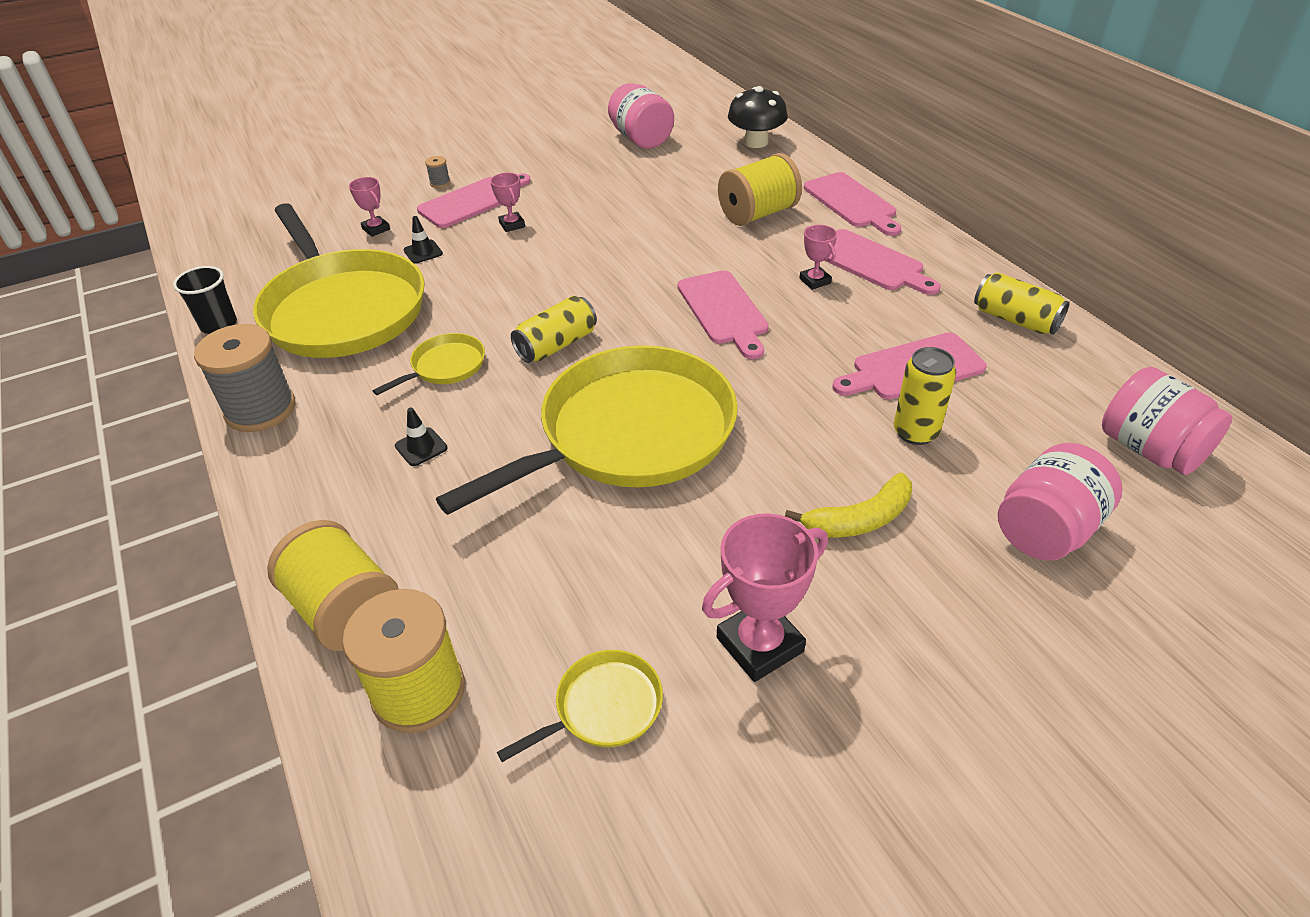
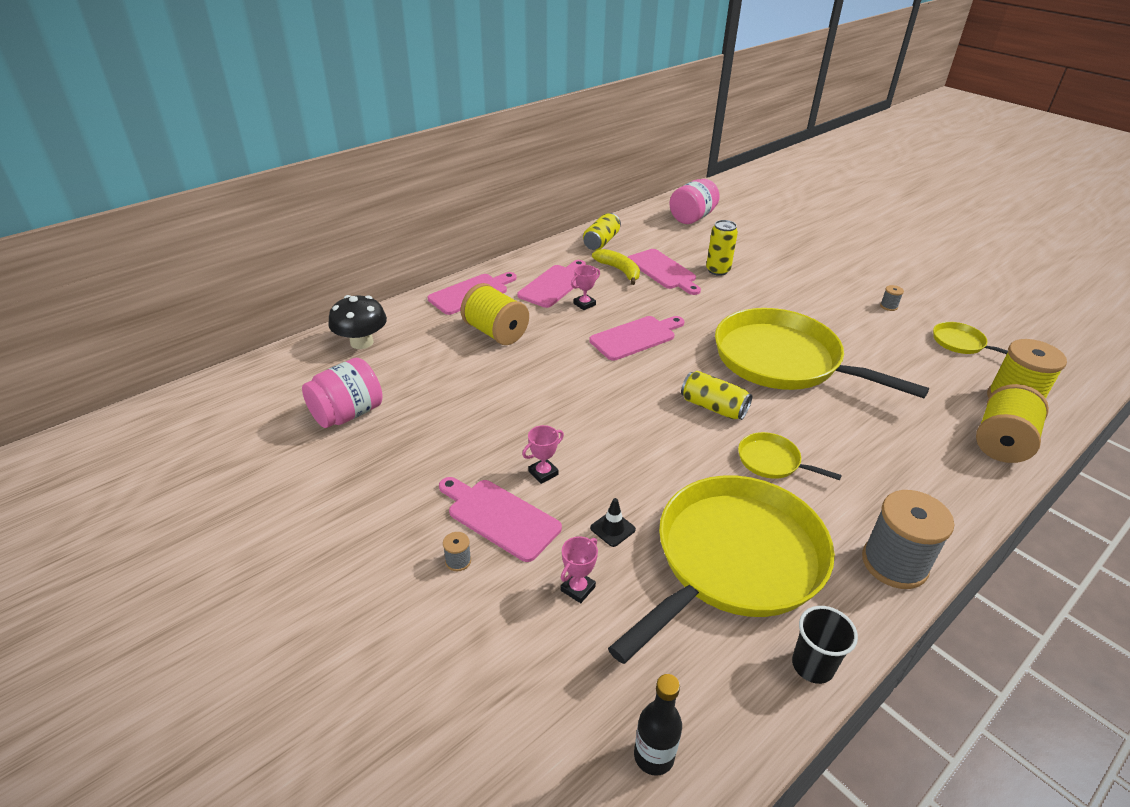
camera: 105 degrees left, 5 degrees down
(228, 242) = (653, 756): none -> black bottle
(421, 447) = (860, 449): black traffic cone -> none
(759, 644) = (888, 306): pink trophy -> grey spool
(860, 519) = (792, 284): yellow banana -> yellow banana (619, 270)
(1046, 530) = (762, 242): pink jar -> none

